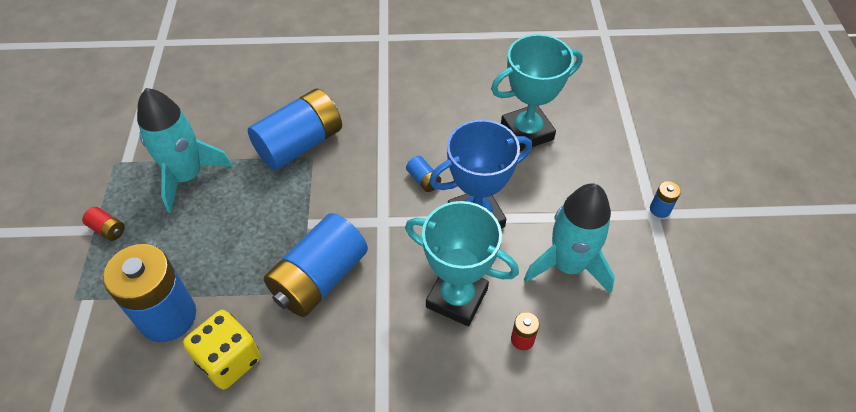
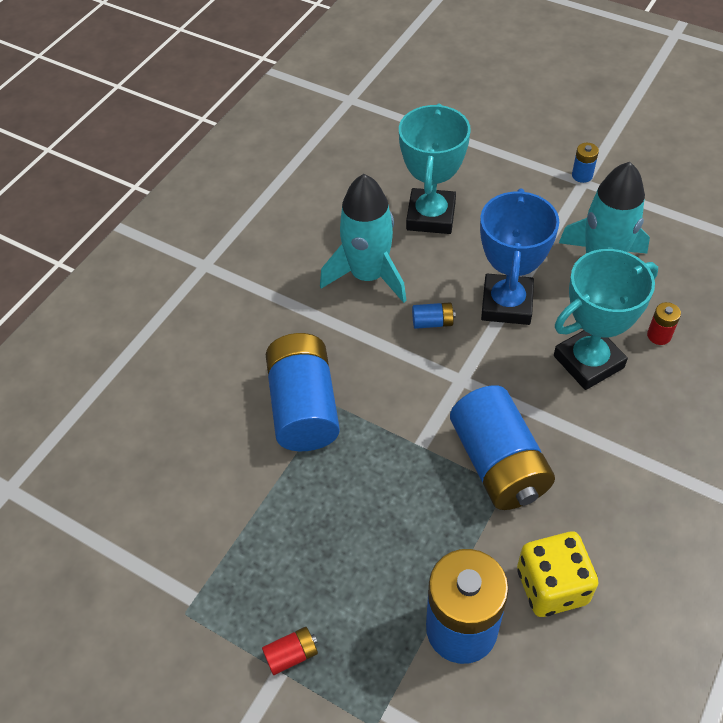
camera: 55 degrees left, 0 degrees up
(187, 176) = (269, 538): turquoise rocket -> turquoise rocket (368, 275)

